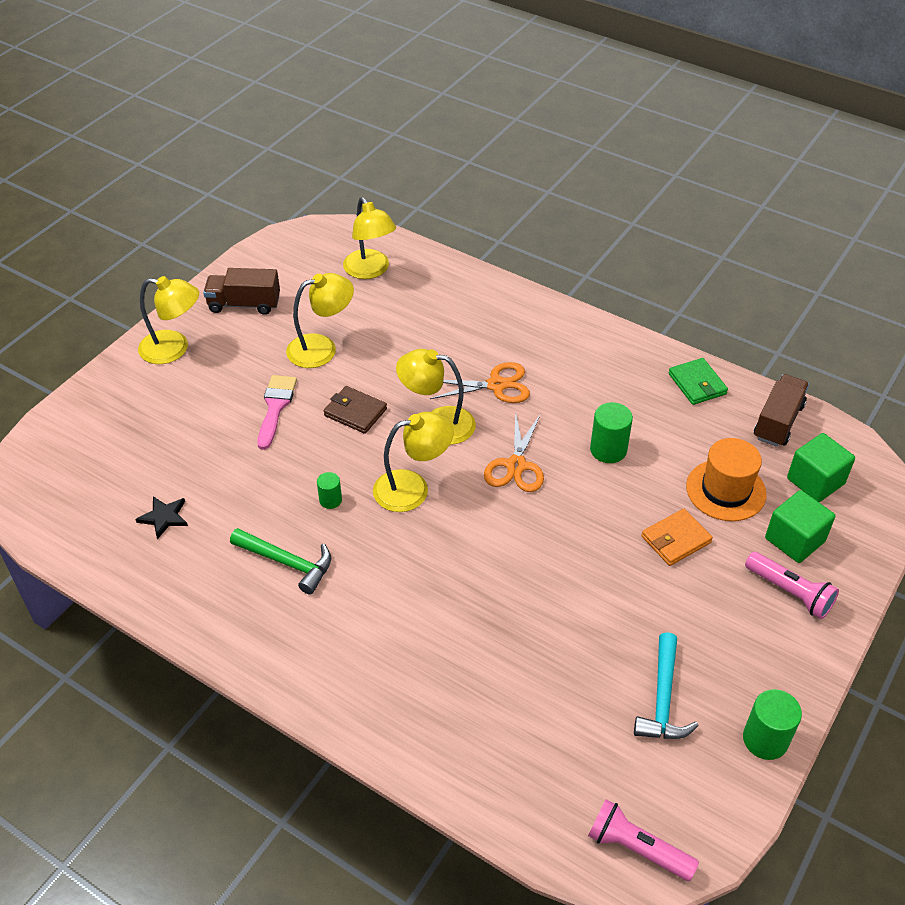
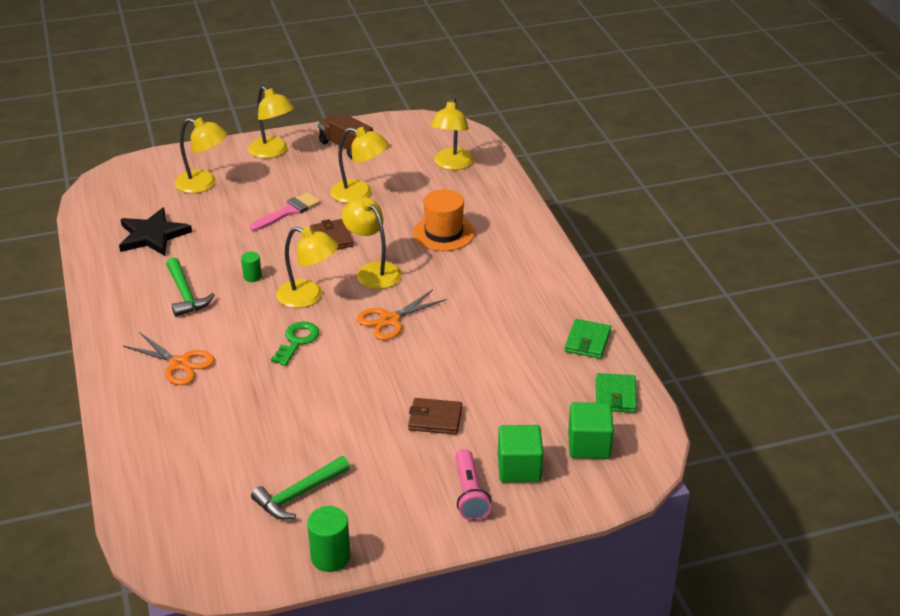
camera: 40 degrees right, 10 degrees down
(144, 426) = (203, 184): none -> yellow lamp
(164, 517) = (152, 235): black star -> black star, size x1.85
(462, 542) = (297, 341): none -> green key
(496, 385) = (442, 269): orange scissors -> orange scissors (179, 364)
(608, 450) = (464, 345): green cylinder -> none
(637, 848) = (174, 554): pink flashlight -> none
(663, 699) = (298, 495): turquoise hammer -> green hammer
(676, 539) = (435, 419): orange wallet -> brown wallet
(725, 490) = (513, 412): orange hat -> orange hat (443, 233)
(778, 422) = (615, 396): brown truck -> green wallet

